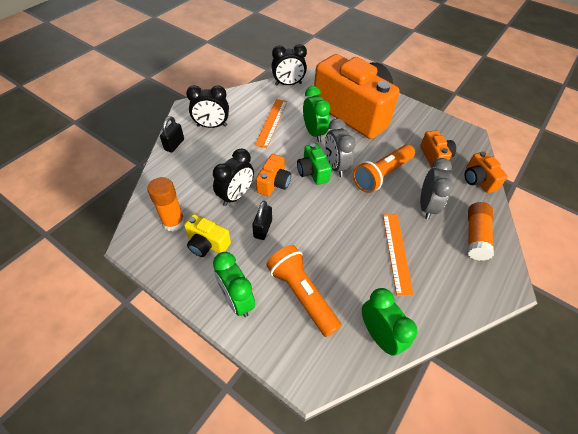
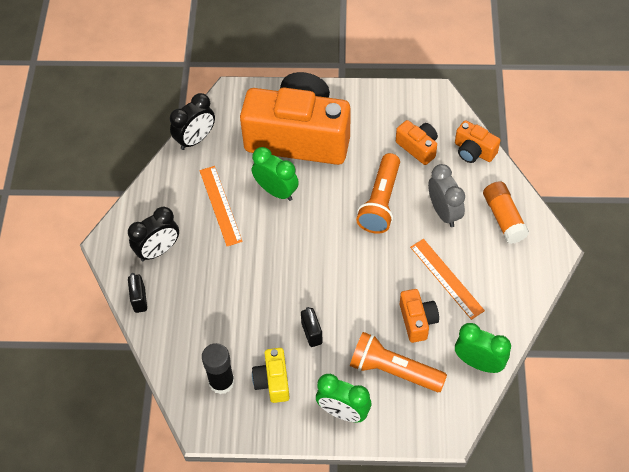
camera: 30 degrees left, 5 degrees up
(173, 222) = (221, 382): orange glue stick -> black glue stick
(207, 243) = (273, 381): yellow camera -> yellow camera turned 90 degrees clockwise
(236, 196) = (257, 316): black clock -> none
(274, 183) = (283, 278): orange camera -> orange camera (417, 321)
(312, 172) = (311, 241): green camera -> none
(335, 166) = (329, 220): grey clock -> none

